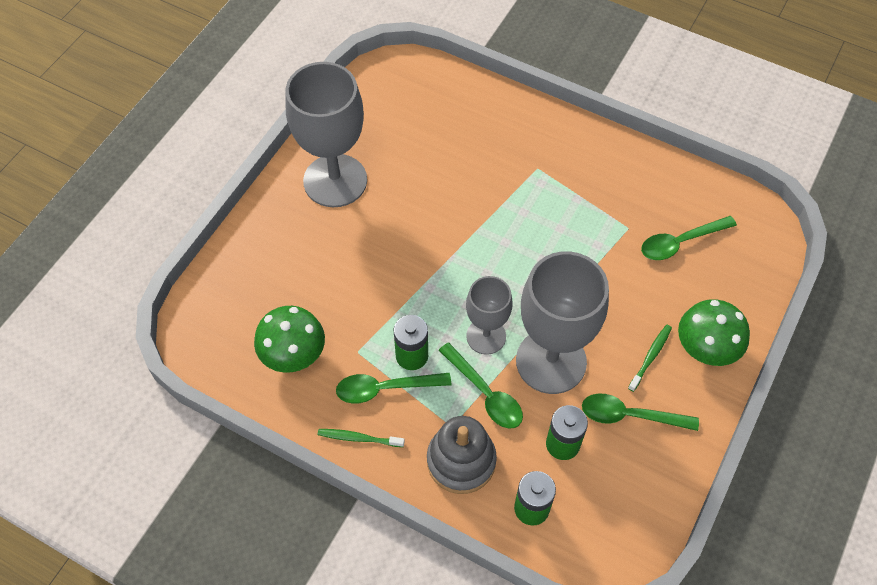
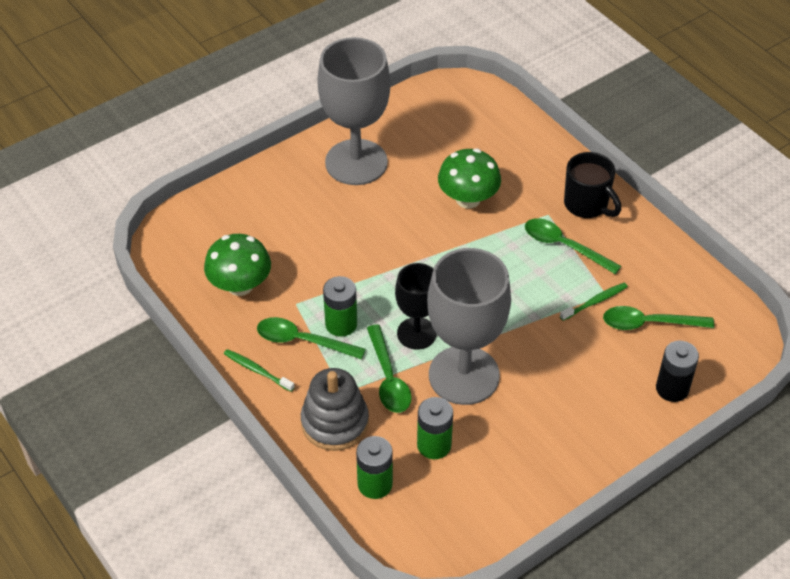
camera: 25 degrees right, 10 degrees down
(486, 336) = (416, 333): grey goblet -> black goblet
(566, 145) = (587, 205): none -> black mug
(630, 415) = (510, 446): green spoon -> green spoon (564, 246)
(650, 357) = (560, 407): green toothbrush -> green toothbrush (595, 302)
(706, 348) = (618, 420): green mushroom -> green mushroom (468, 199)
(733, 298) = (672, 388): none -> black battery

